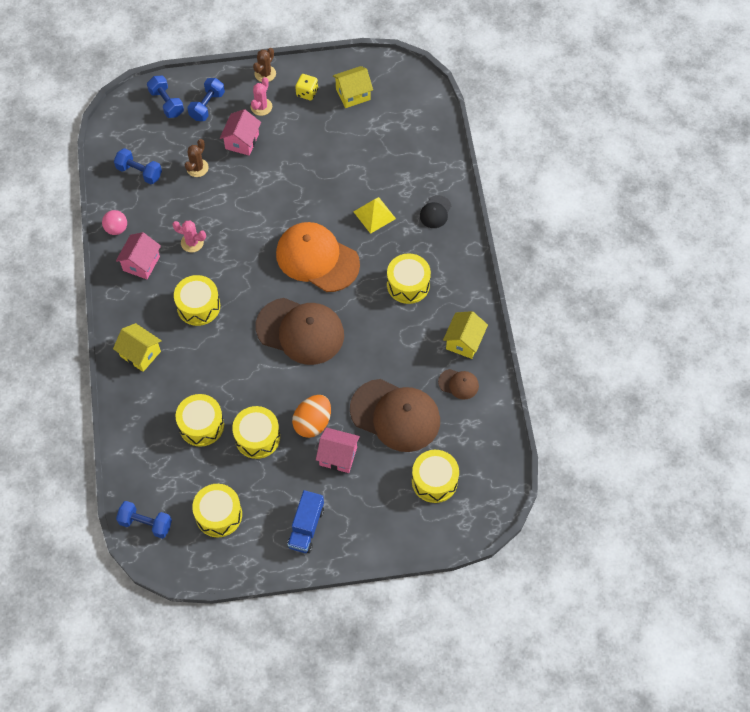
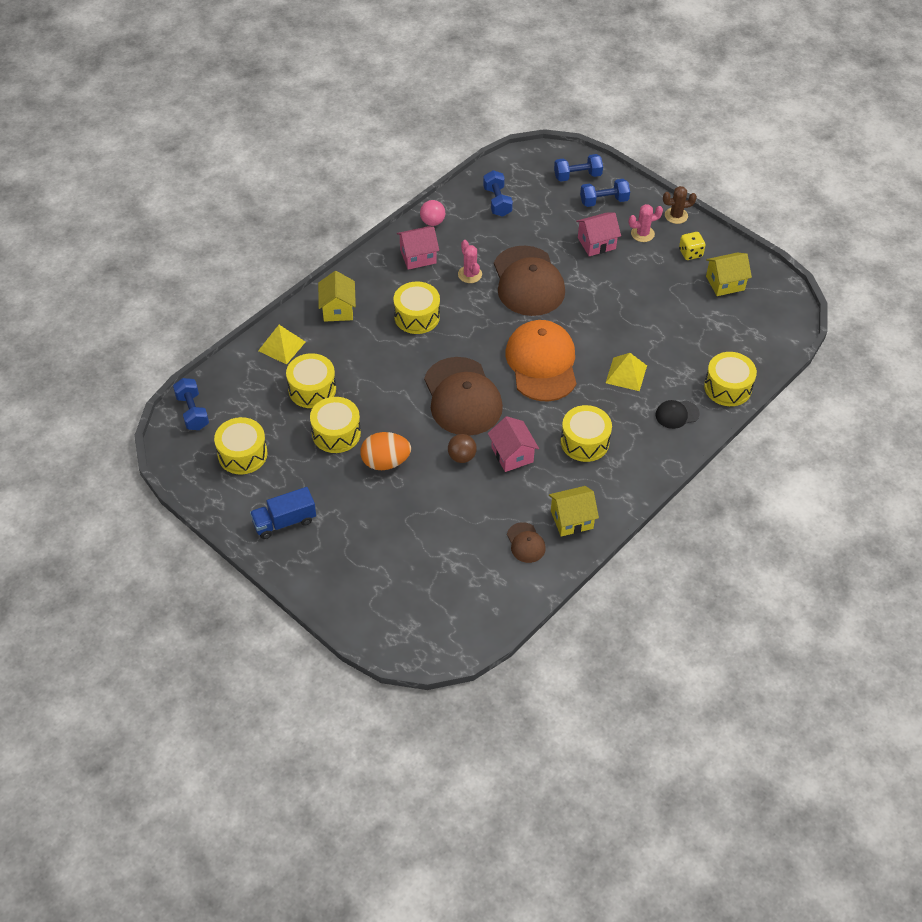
camera: 50 degrees right, 10 degrees down
(139, 417) = (281, 346): none -> yellow pyramid
(166, 103) = (577, 176): blue dumbbell -> blue dumbbell turned 60 degrees clockwise
(197, 168) = (540, 232): brown cactus -> none
(338, 456) = (371, 500): pink house -> pink house (512, 455)
(352, 370) = (462, 457): none -> brown ball
(353, 94) = (725, 283): yellow house -> yellow house turned 45 degrees counterclockwise
(395, 415) = (449, 516): brown cap -> brown cap (528, 281)
(434, 481) = (413, 587): yellow drum -> yellow drum (727, 387)

